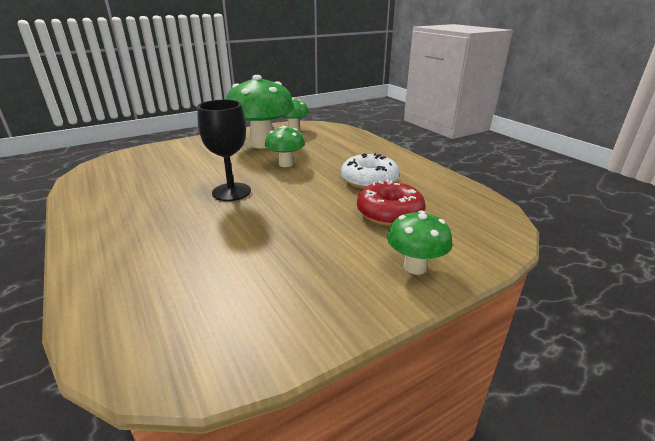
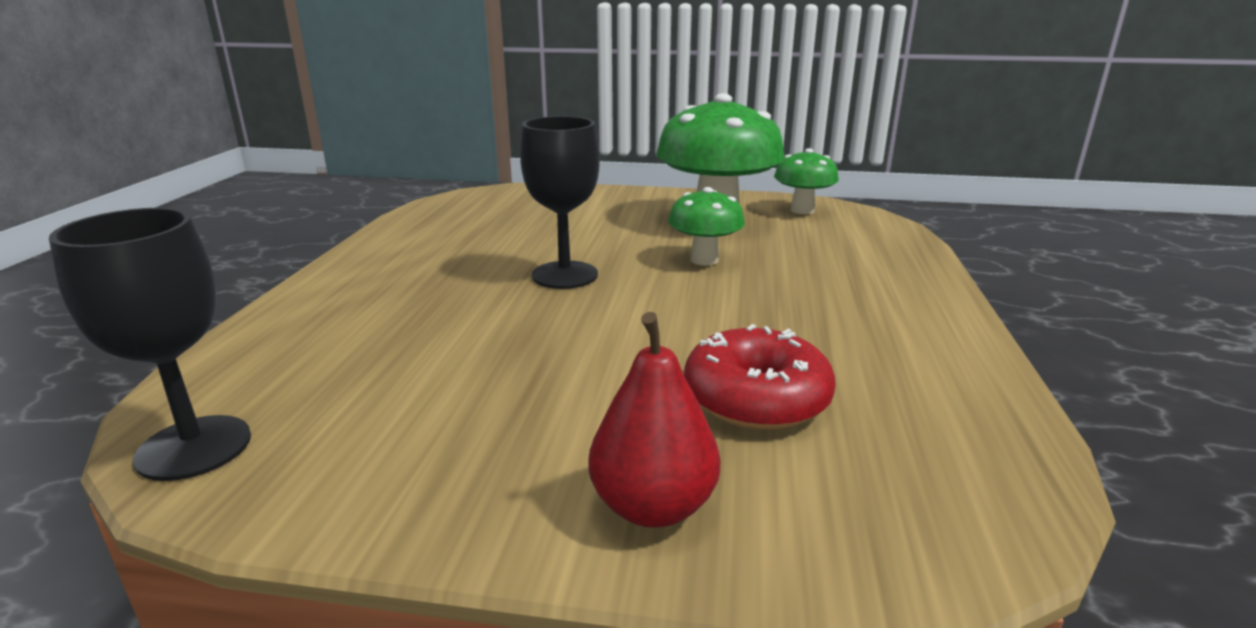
camera: 40 degrees right, 5 degrees down
(171, 361) = (194, 447): none -> black goblet
(369, 180) = (808, 331): white donut -> none
(415, 267) = (653, 506): green mushroom -> red pear

